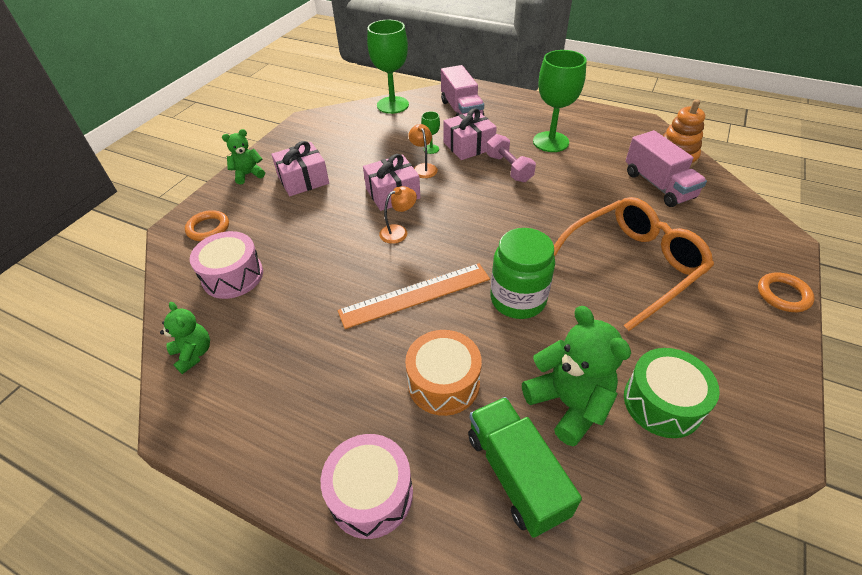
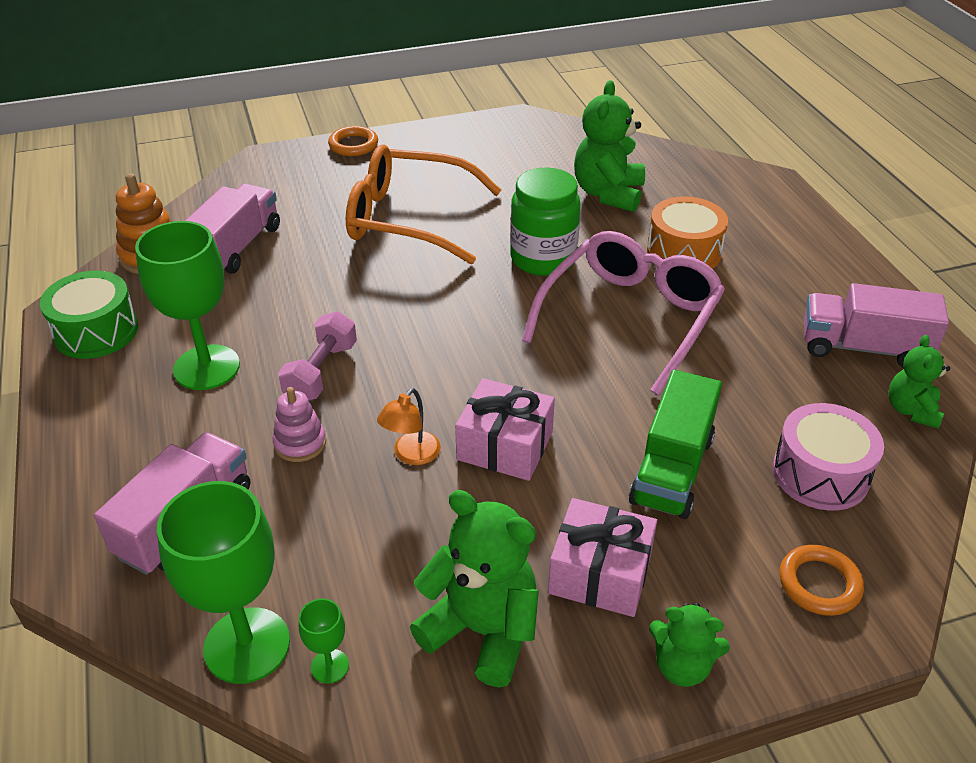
camera: 135 degrees left, 5 degrees down
(248, 386) = (863, 348): none -> pink truck
(327, 145) = (482, 630): none -> green teddy bear
(371, 494) = (803, 235): pink drum -> none
(398, 231) = (564, 390): orange lamp -> none
(415, 295) = (629, 318): orange ruler -> pink glasses
(431, 149) = (352, 479): green goblet -> green goblet (330, 666)
(469, 146) = (300, 443): pink gift -> pink stacking toy
(515, 474) = (693, 191): green truck -> green truck (672, 469)
(662, 403) = (547, 161): green drum -> green drum (96, 331)

